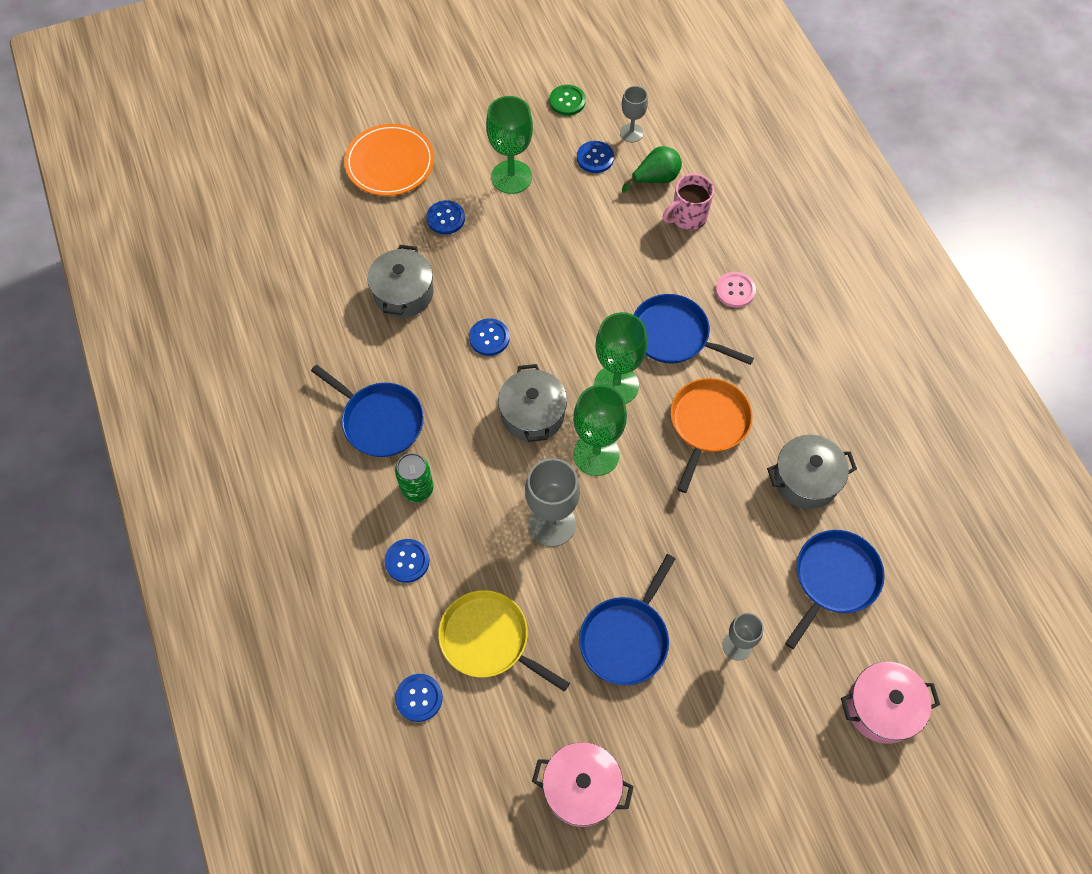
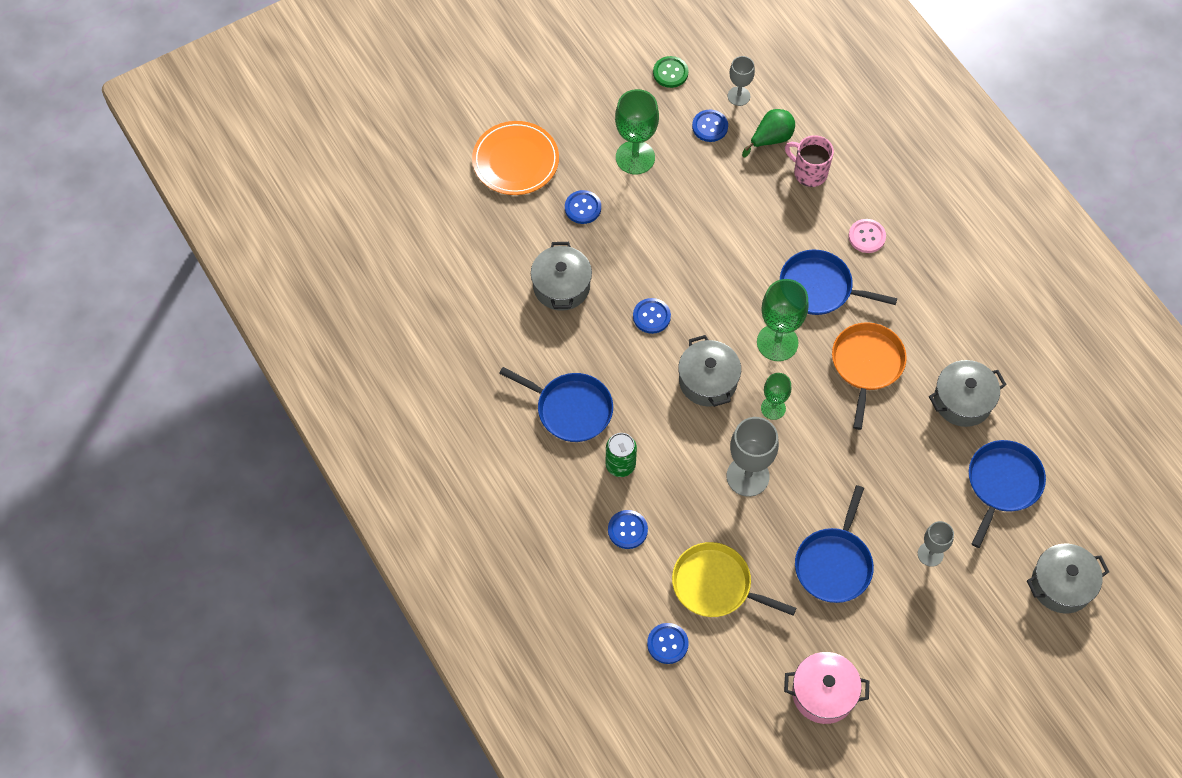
camera: 10 degrees left, 0 degrees up
(596, 454) = (773, 408): green goblet -> green goblet, size x0.59
(687, 217) = (809, 172): pink mug -> pink mug turned 75 degrees clockwise
(882, 707) = (1061, 585): pink pot -> grey pot

